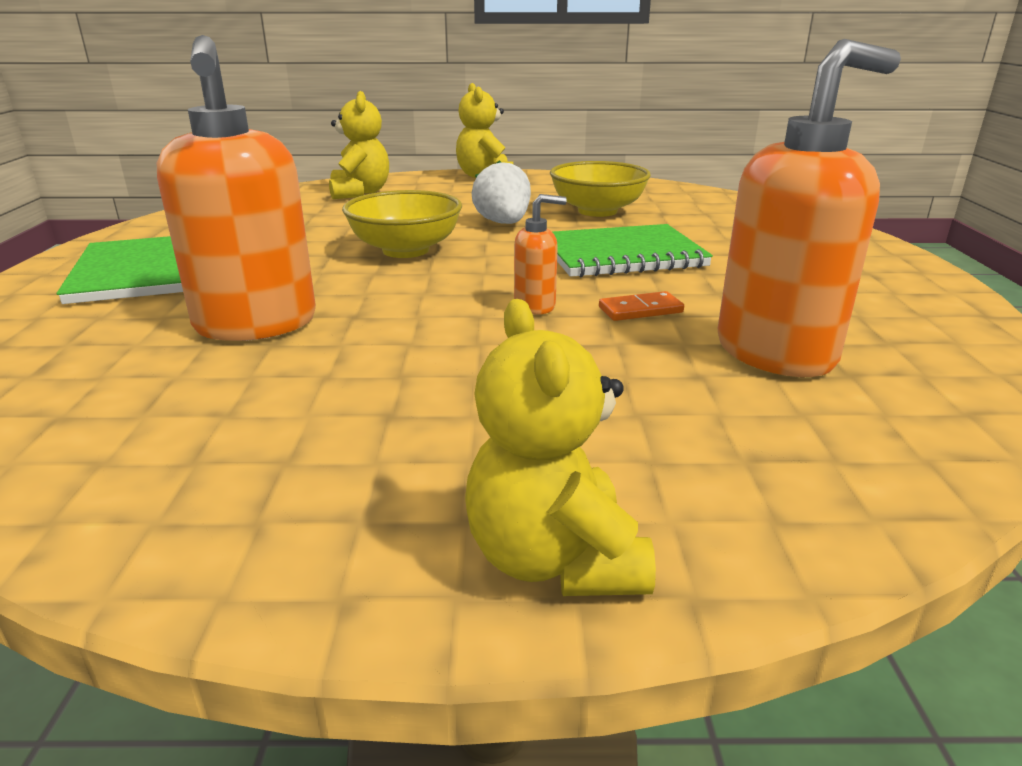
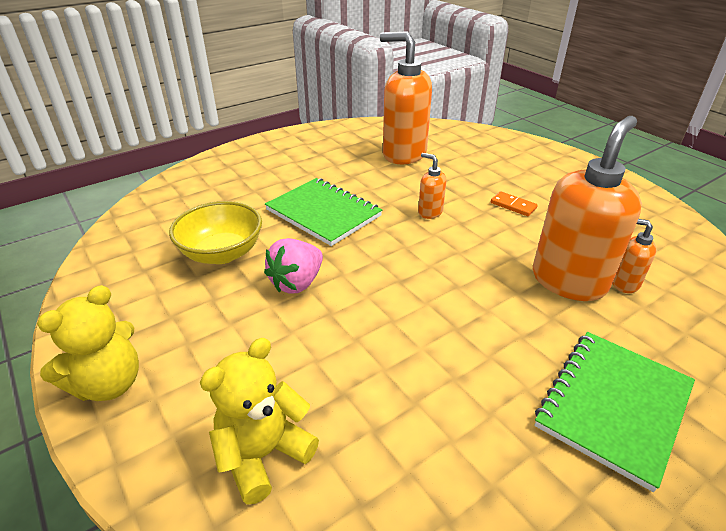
camera: 125 degrees left, 10 degrees up
(174, 355) = (624, 283): none -> orange soap dispenser
(405, 250) = (406, 297): yellow bowl -> none
(503, 223) = (297, 283): white strawberry -> pink strawberry
(554, 559) = (561, 159): yellow teddy bear -> none
(640, 310) = (398, 187): orange domino -> orange domino (513, 205)

